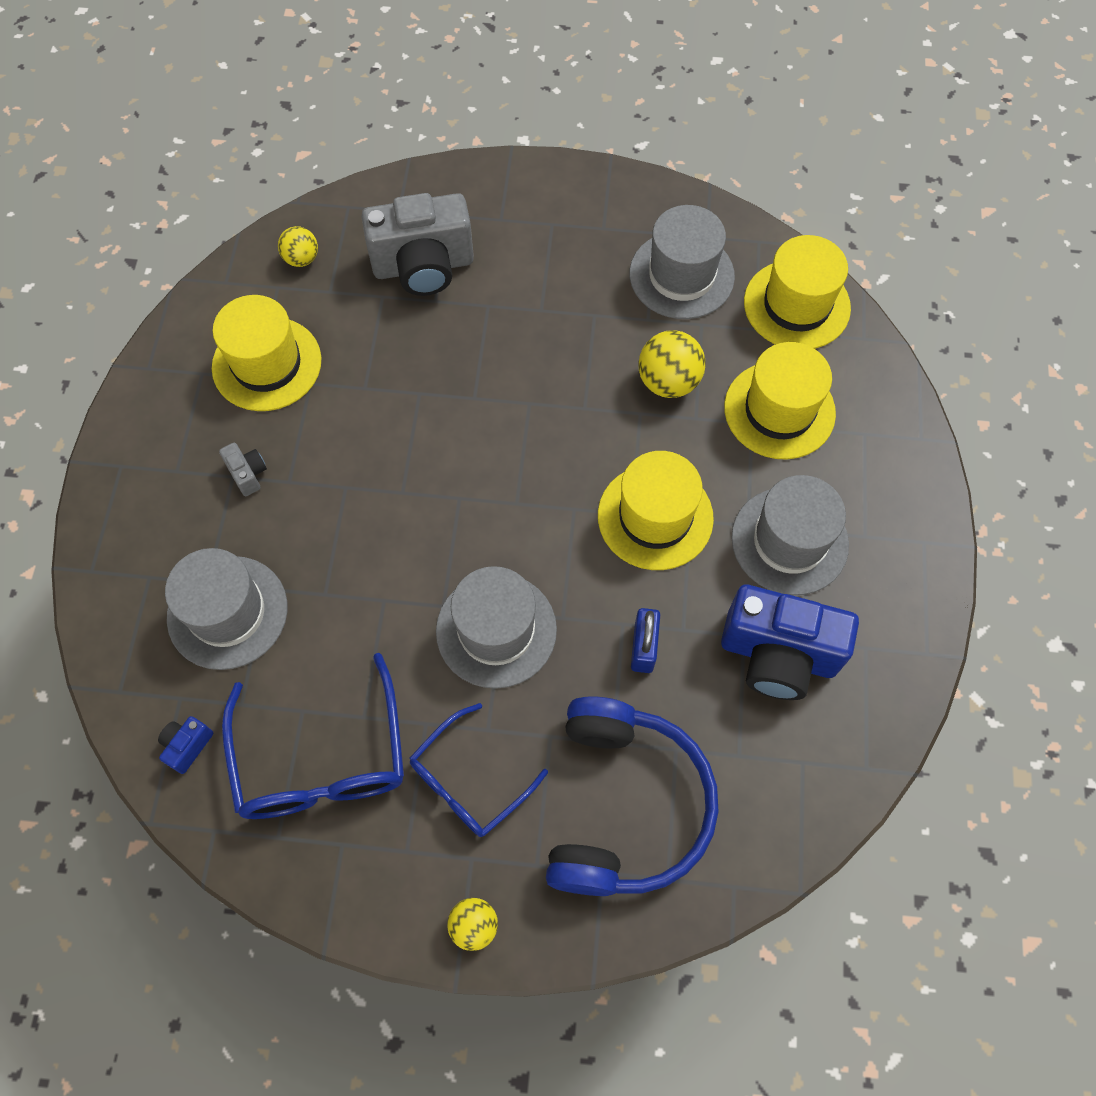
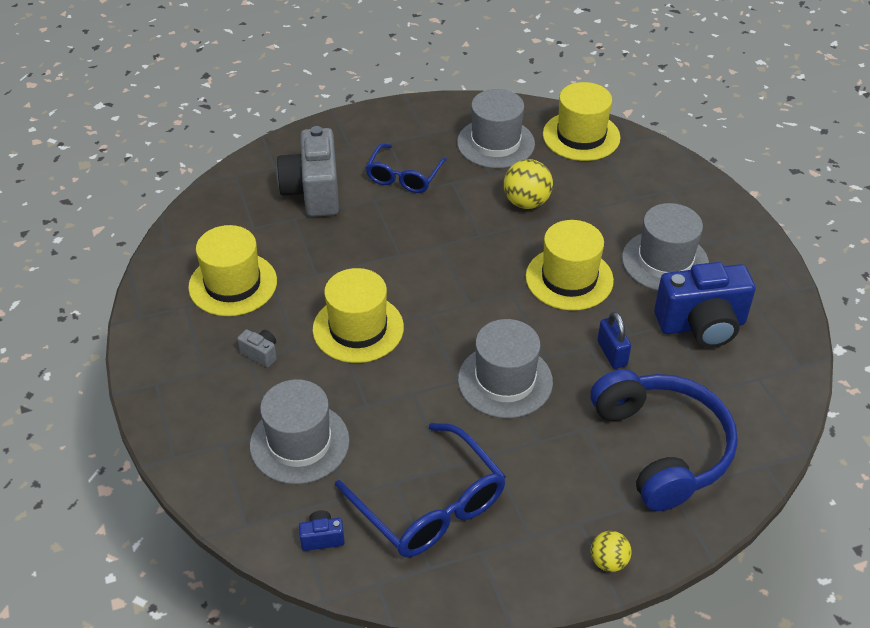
camera: 25 degrees left, 20 degrees down
(187, 746) = (322, 538): blue camera -> blue camera turned 75 degrees clockwise
(301, 259) = (219, 215): yellow ball -> none
(423, 266) = (313, 192): grey camera -> grey camera turned 120 degrees clockwise
(469, 780) = (546, 476): blue glasses -> blue glasses (404, 176)
(779, 410) = (609, 194): yellow hat -> yellow hat (358, 328)

